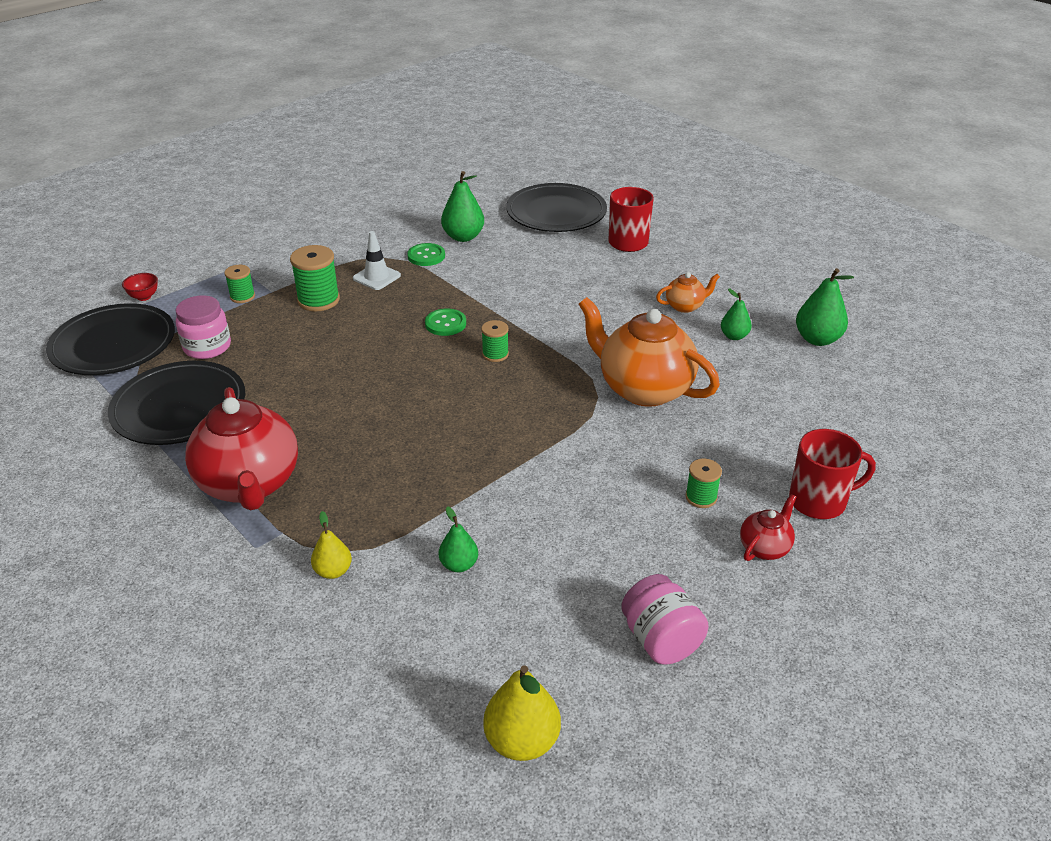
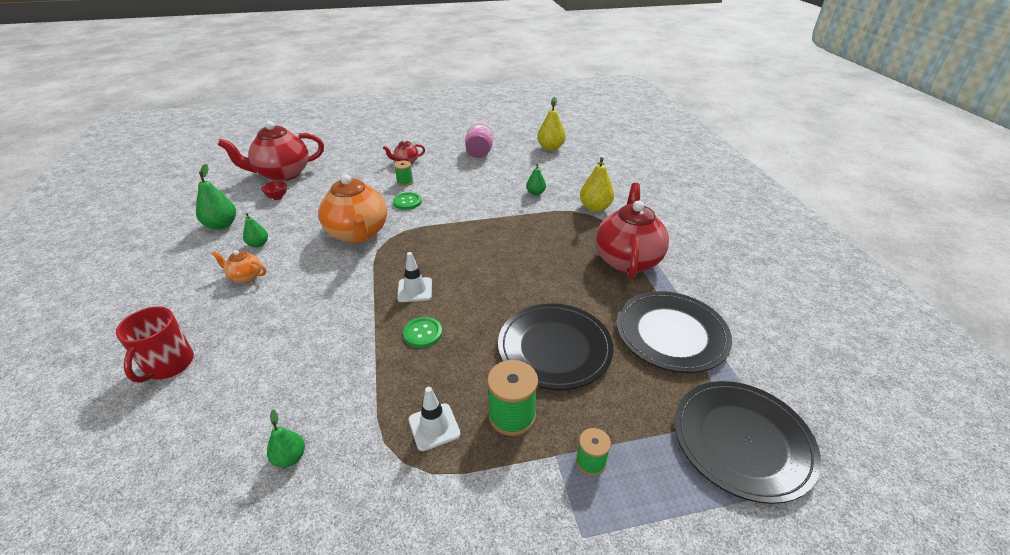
camera: 150 degrees left, 0 degrees up
(144, 297) = (714, 522): red bowl -> red bowl (277, 197)
(207, 347) = (641, 394): pink jar -> none
(333, 571) = (595, 208): yellow pear -> yellow pear, size x1.64
(426, 256) = (358, 440): green button -> green button (407, 202)
(463, 237) = (290, 457): green pear -> green pear, size x0.61
(495, 354) = (415, 290): green spool -> white traffic cone
(556, 212) = (149, 454): black plate -> black plate (554, 348)
(819, 501) = (361, 167): red mug -> none
(903, 435) = (282, 174): none -> red teapot

